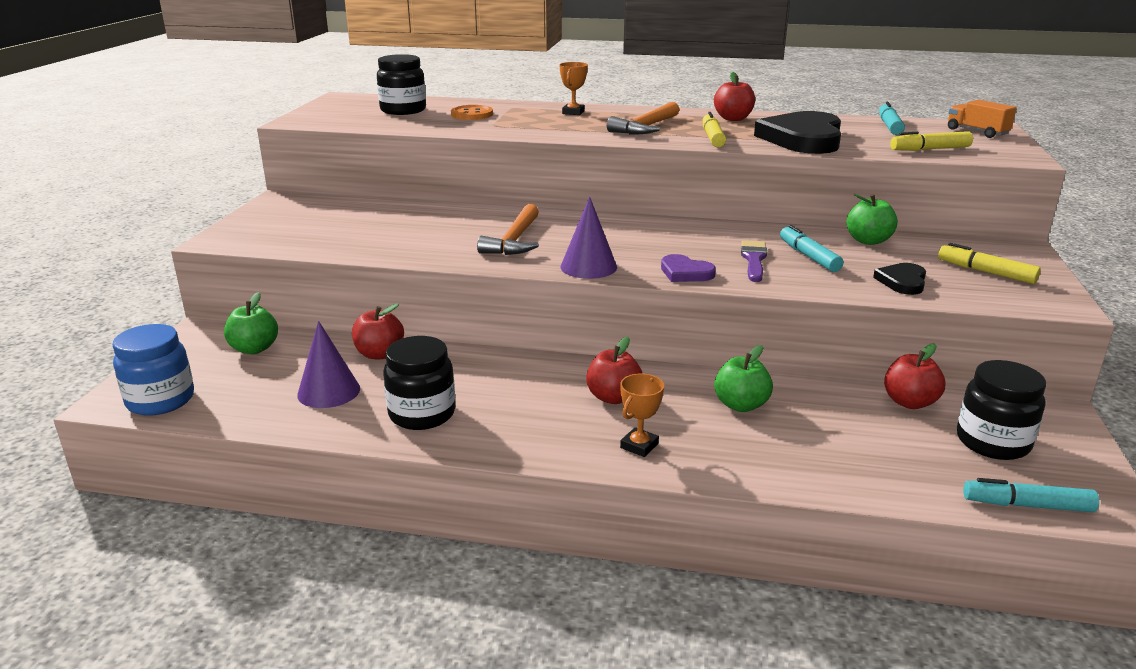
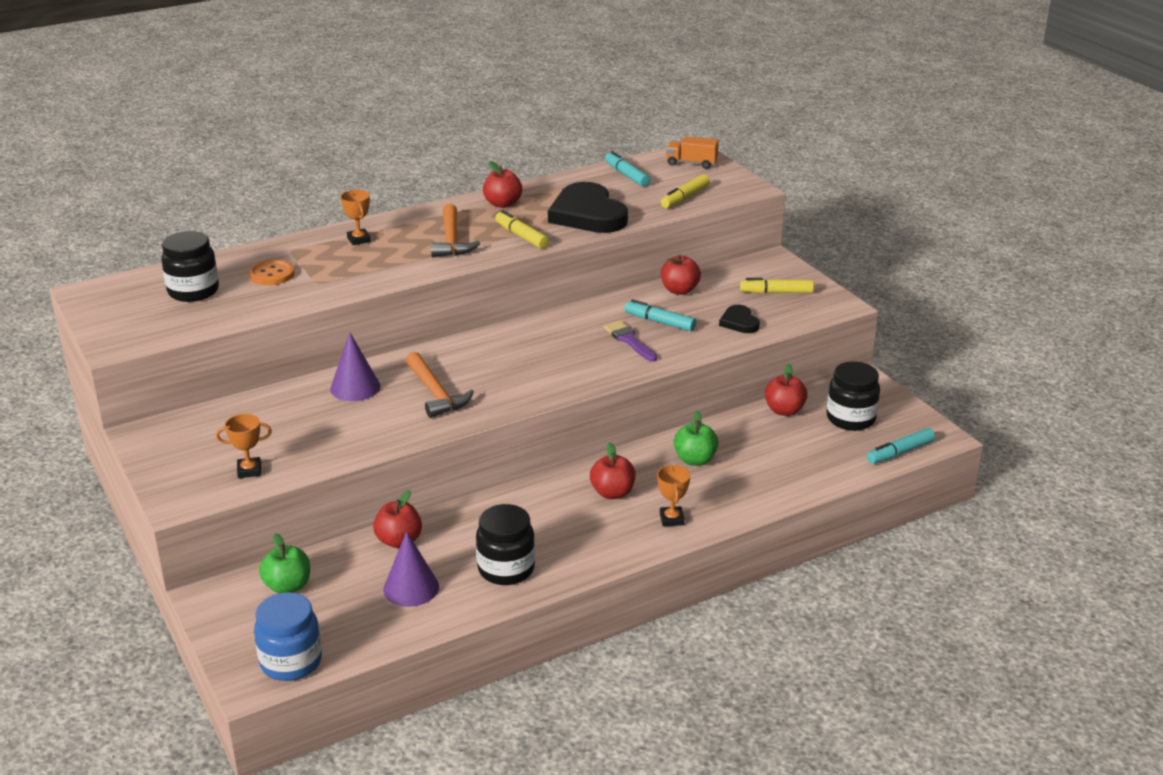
camera: 40 degrees left, 5 degrees up
(295, 239) = (249, 470): none -> orange trophy
(588, 267) = (528, 395): purple cone -> purple cone (355, 387)
(685, 272) = (600, 372): purple heart -> none
(868, 241) = (679, 290): green apple -> red apple

